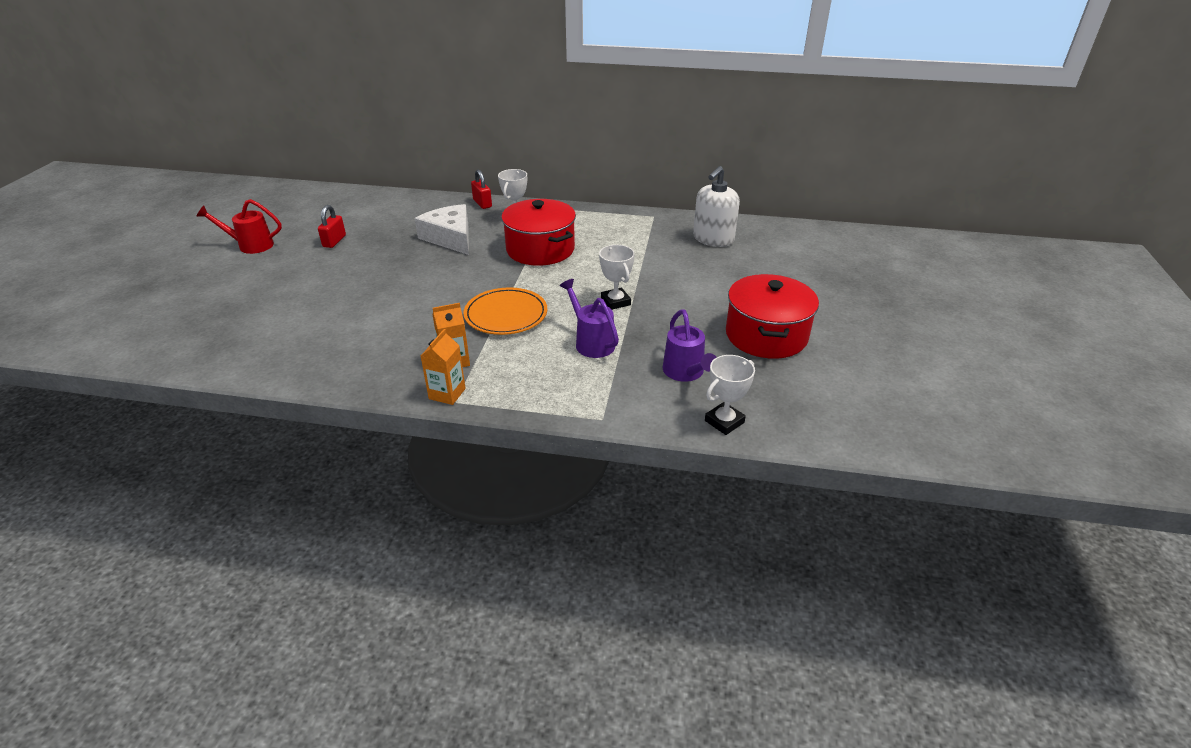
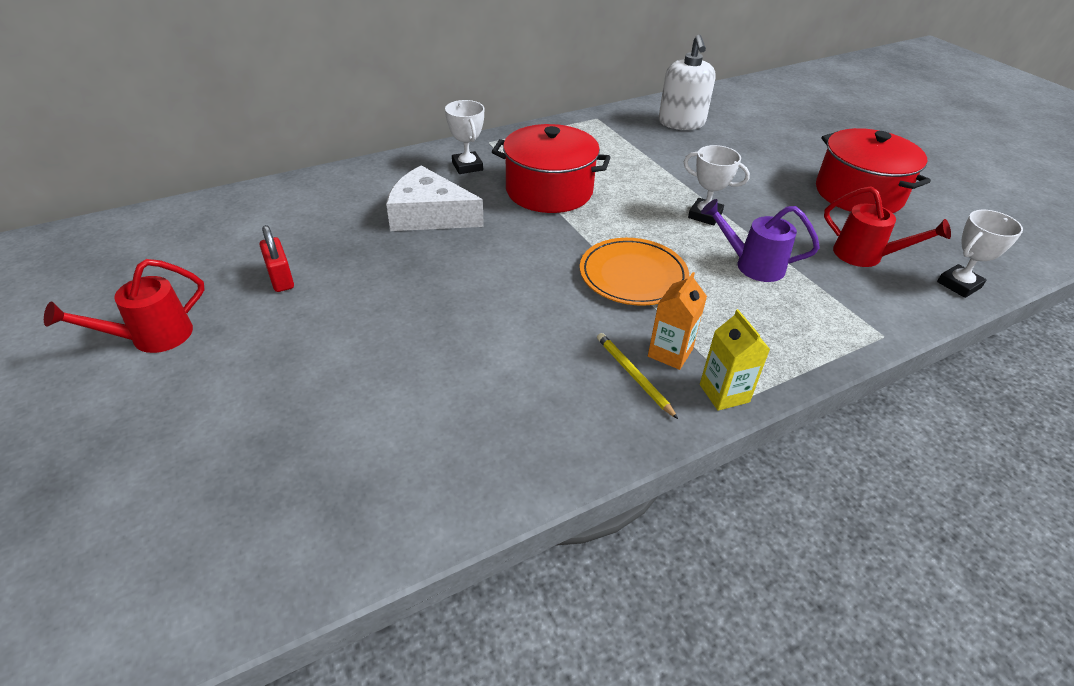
camera: 40 degrees left, 5 degrees up
(416, 361) = (633, 375): none -> yellow pencil
(447, 394) = (724, 393): orange carton -> yellow carton
(482, 203) = (401, 162): red padlock -> none
(685, 373) = (865, 256): purple watering can -> red watering can
(724, 422) = (959, 285): white trophy -> white trophy turned 45 degrees clockwise

